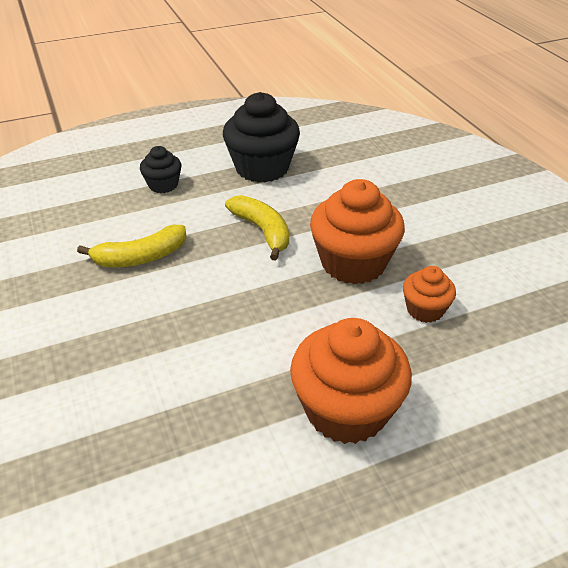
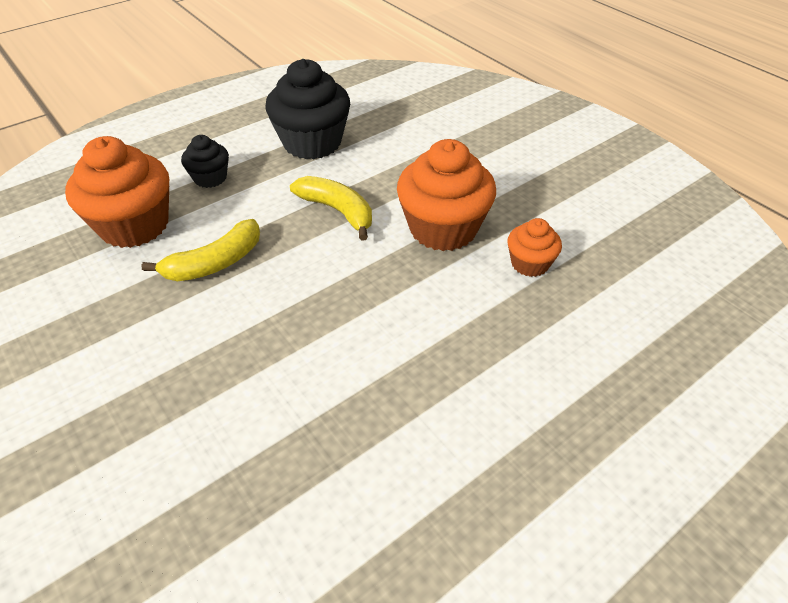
camera: 15 degrees left, 5 degrees up
(346, 410) = (490, 382): orange cupcake -> orange cupcake (134, 225)

